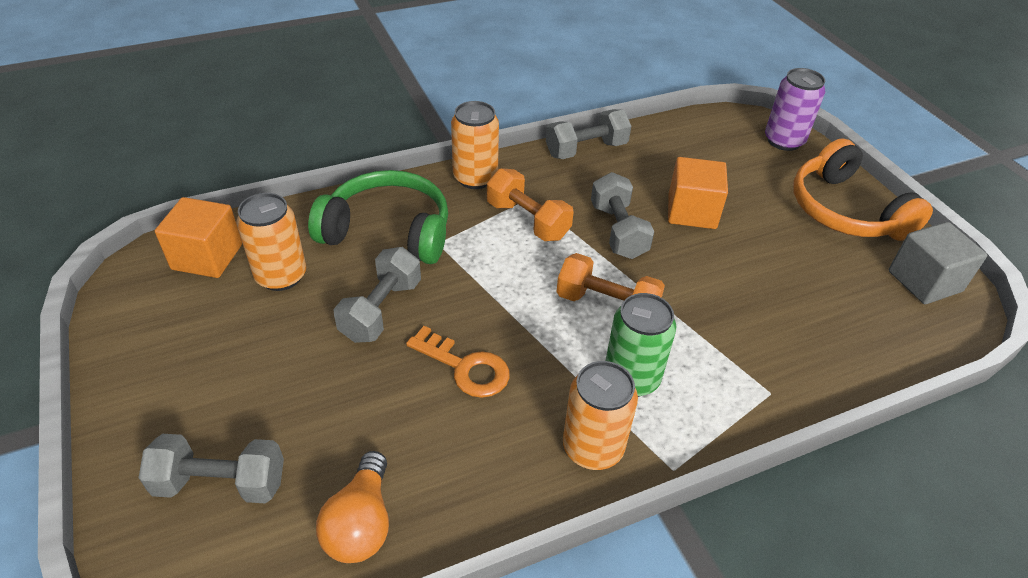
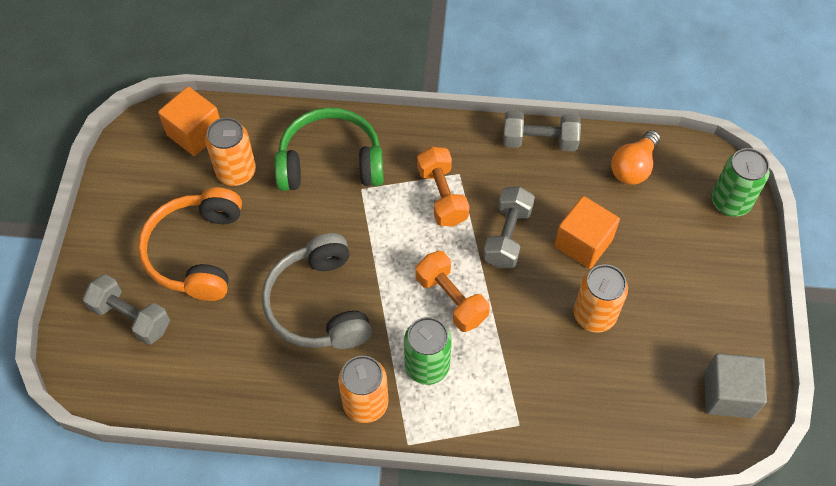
camera: 30 degrees right, 15 degrees up
(361, 523) = (197, 383): orange light bulb -> orange light bulb (633, 167)
(381, 310) = (289, 232): grey dumbbell -> none
(388, 232) = (330, 162): green headphones -> green headphones turned 45 degrees counterclockwise
(465, 367) = (319, 304): orange key -> grey headphones
(475, 178) = (427, 135): orange can -> orange can (594, 315)
(783, 141) = (730, 202): purple can -> green can
(845, 210) = (721, 299): orange headphones -> orange headphones (197, 252)

